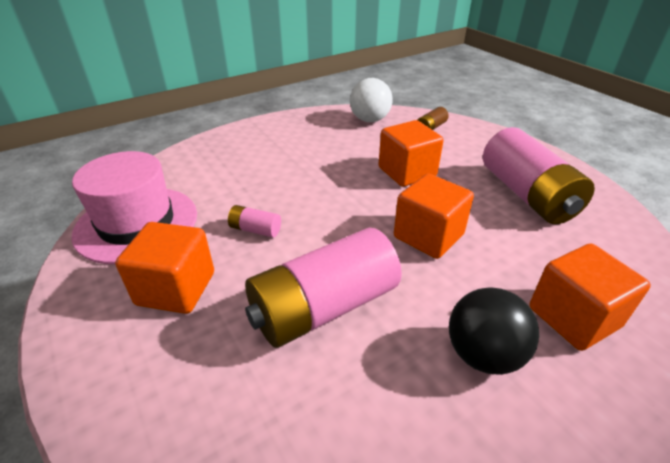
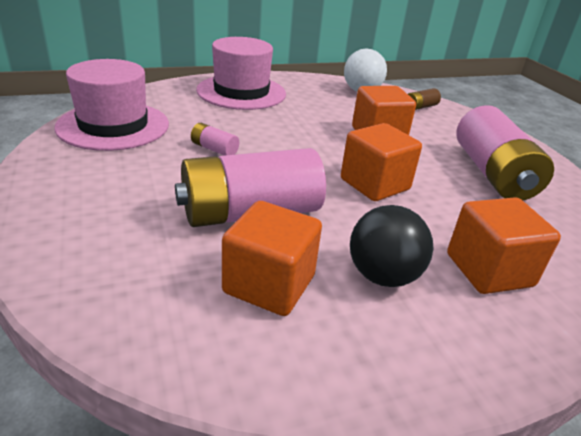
camera: 10 degrees right, 5 degrees down
(176, 288) = (127, 174): orange cube -> orange cube (269, 284)
(254, 147) = (241, 92): none -> pink hat

